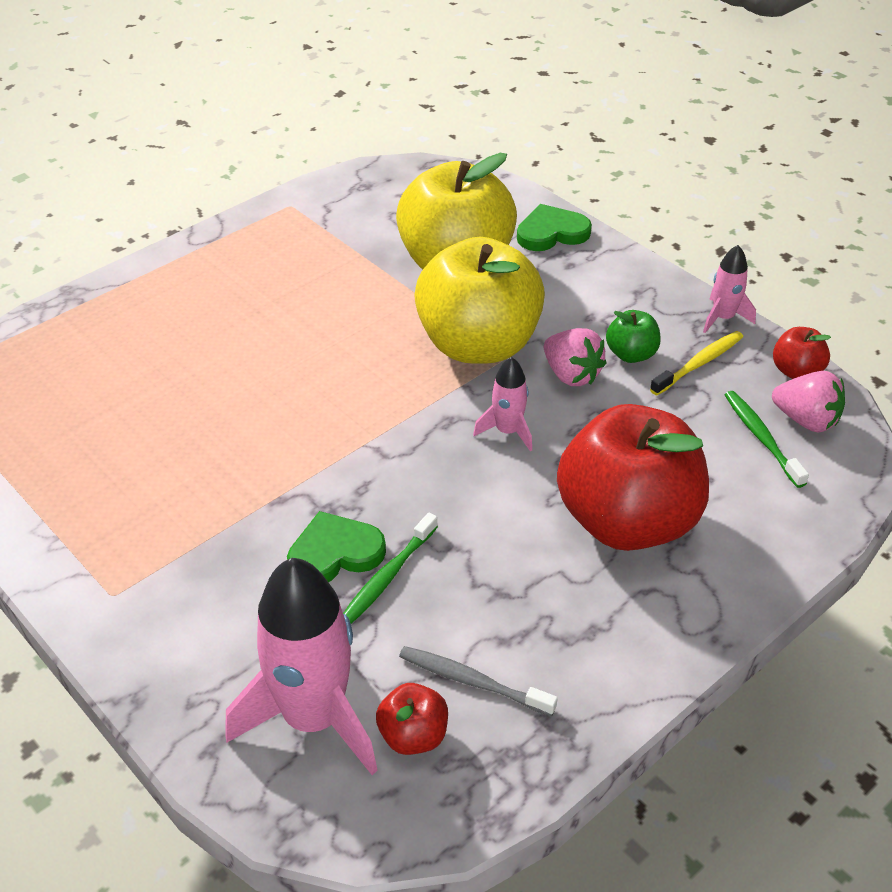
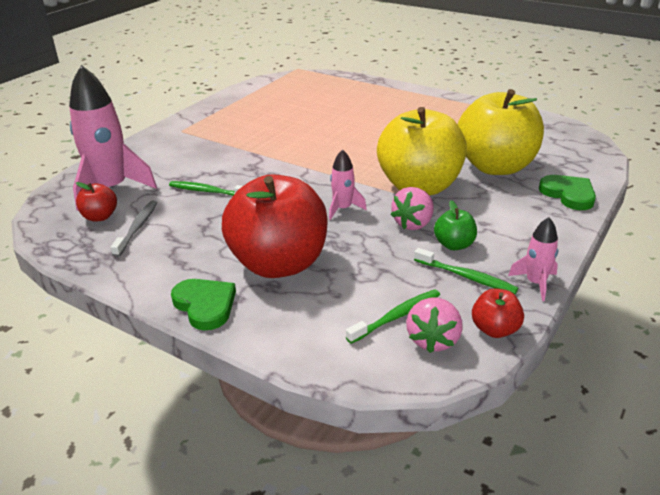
camera: 75 degrees right, 10 degrees down
(334, 553) = (221, 174): green heart -> green heart (205, 305)
(699, 364) = (466, 277): yellow toothbrush -> green toothbrush

